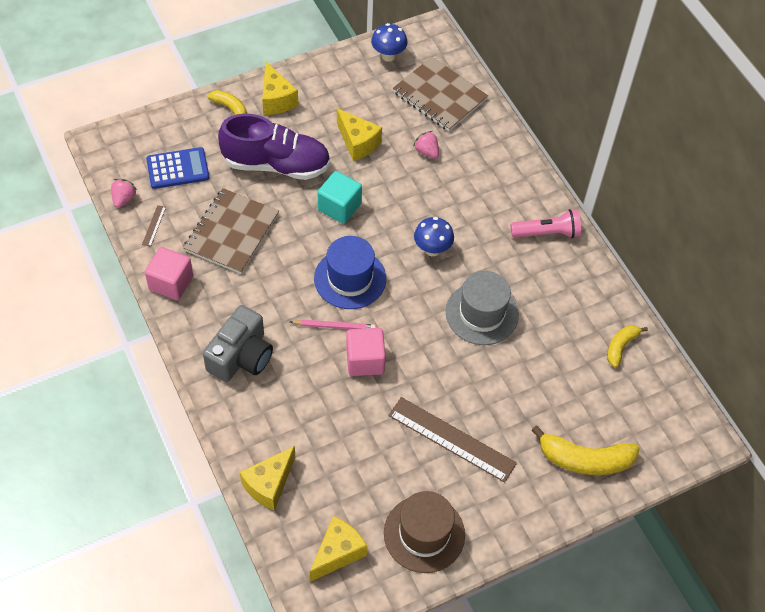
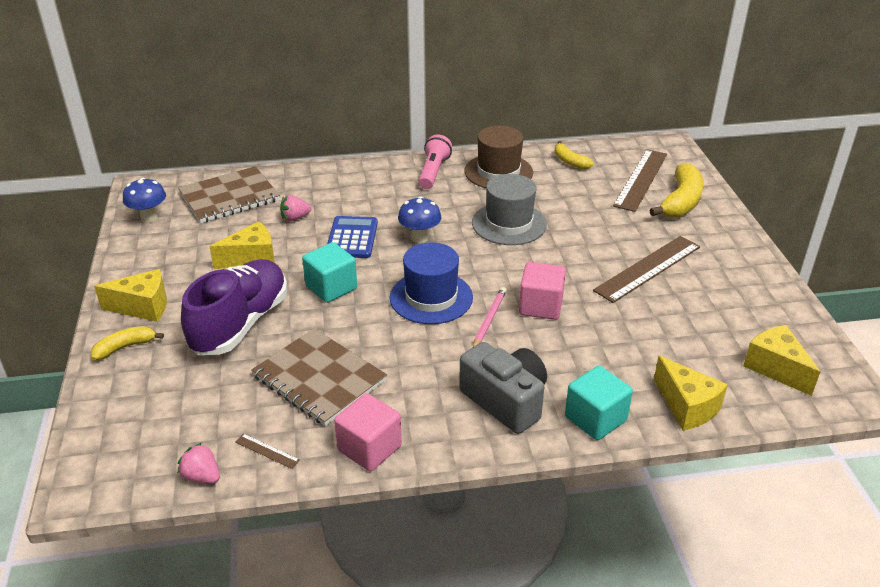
camera: 70 degrees left, 20 degrees down
(178, 169) = (187, 412): blue calculator -> blue calculator (352, 238)
(238, 420) = (595, 418): none -> turquoise cube
(424, 534) = (753, 305): brown hat -> brown hat (498, 172)
(613, 417) = (640, 179): none -> brown ruler

